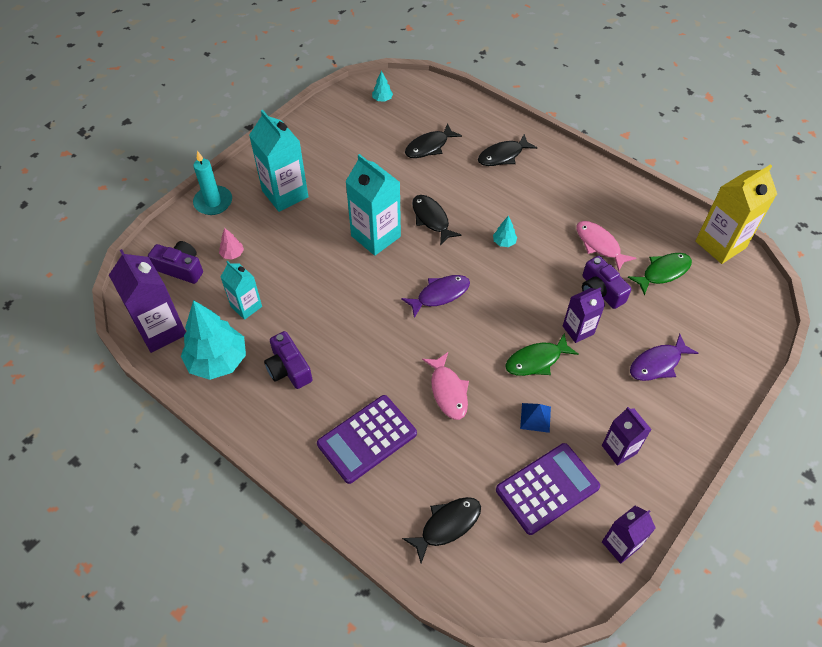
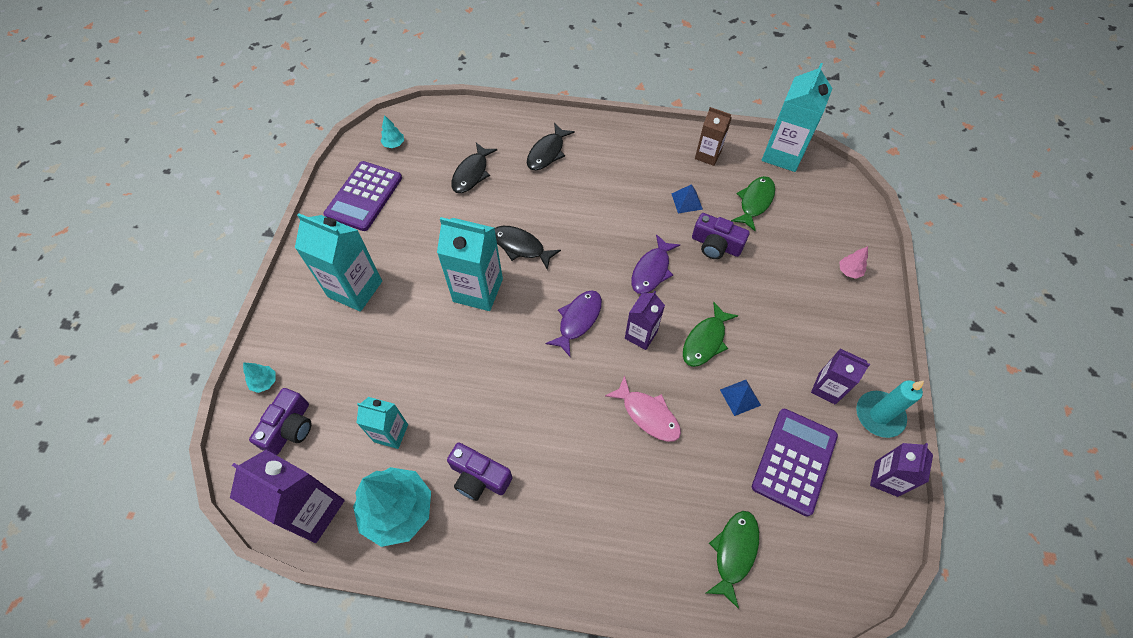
camera: 30 degrees left, 5 degrees up
(180, 268) = (290, 428): purple camera -> purple camera turned 120 degrees clockwise
(213, 202) = (280, 335): turquoise candle -> turquoise candle (879, 415)
(232, 254) = (339, 382): pink tree -> pink tree (849, 271)
(367, 439) = (604, 508): purple calculator -> purple calculator (364, 196)
(447, 525) = (734, 552): black fish -> green fish
(504, 242) = (603, 238): turquoise tree -> turquoise tree (264, 382)
(578, 330) = (721, 292): purple carton -> purple carton (641, 335)
(599, 245) = (687, 201): pink fish -> blue pyramid
(646, 216) = (707, 155): none -> brown carton
(658, 364) = (805, 290): purple fish -> purple fish (652, 270)
(720, 244) = (782, 154): yellow carton -> turquoise carton

